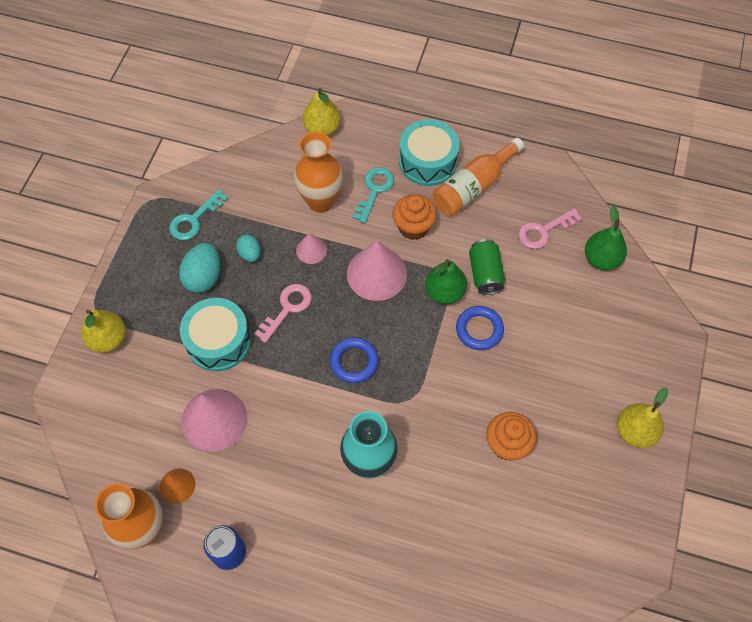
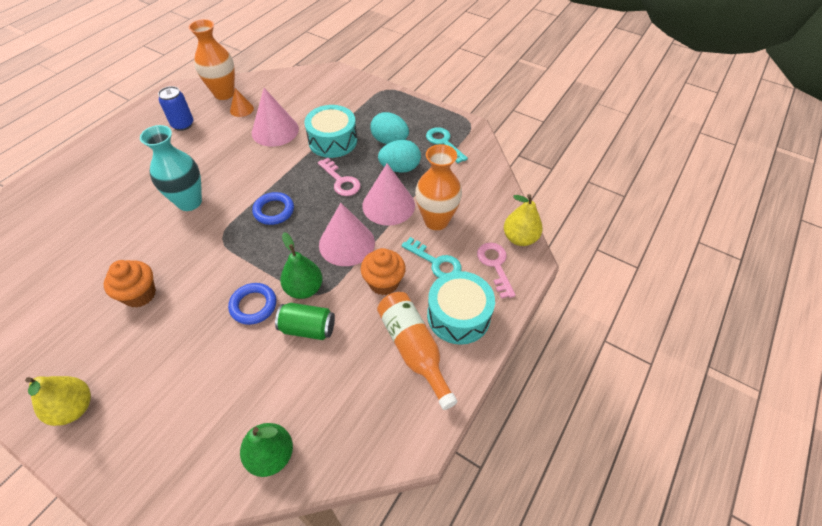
camera: 105 degrees right, 10 degrees down
(108, 339) = (361, 92): yellow pear -> none
(250, 254) = (400, 168): turquoise egg -> turquoise egg, size x1.66
(311, 250) = (388, 205): pink cone -> pink cone, size x1.92
(544, 231) = (333, 403): pink key -> pink key (495, 265)

